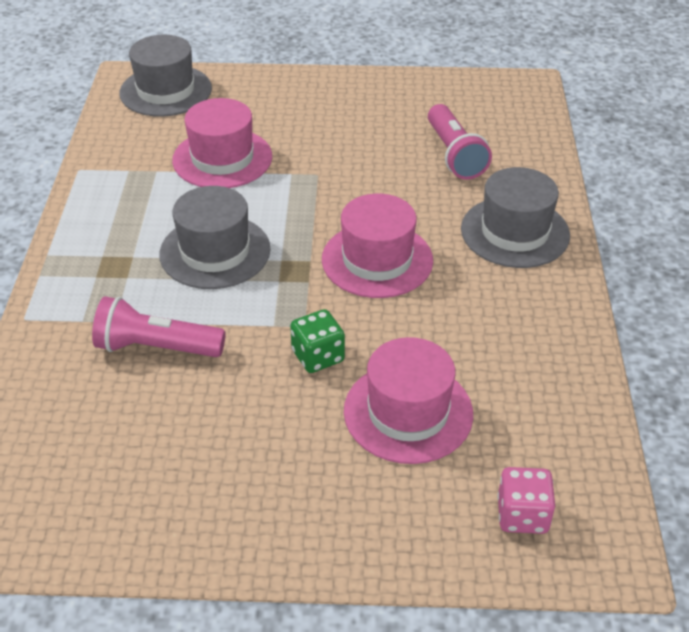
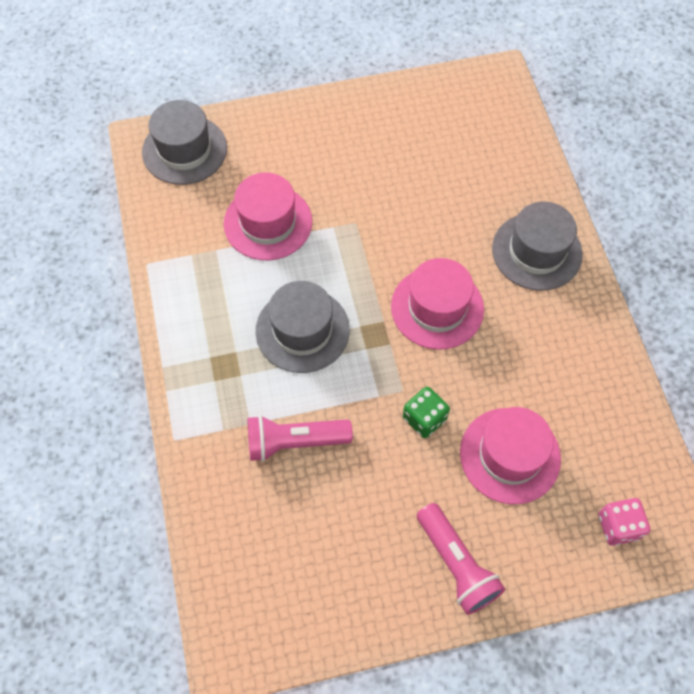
camera: 15 degrees left, 20 degrees up
(454, 155) = (463, 174): pink flashlight -> pink flashlight (456, 564)

